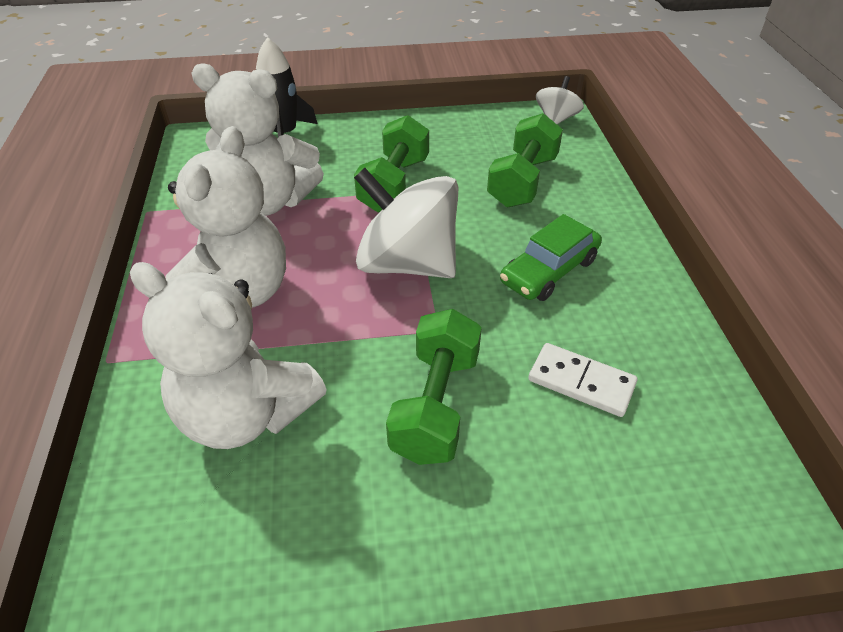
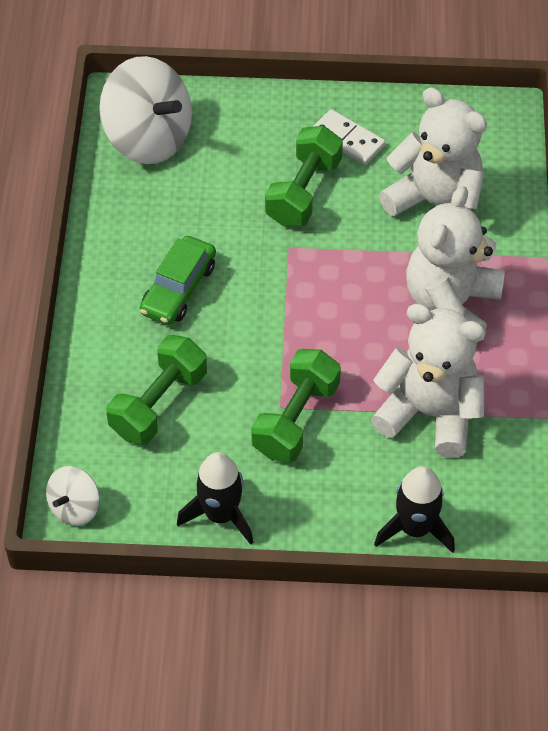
camera: 170 degrees left, 10 degrees up
(407, 263) = (301, 315): white spinning top -> white spinning top (148, 138)
(441, 126) = (220, 514): none -> black rocket
(549, 271) = (178, 289): green car -> green car turned 150 degrees clockwise
(581, 382) = (196, 193): white domino -> white domino (348, 139)

